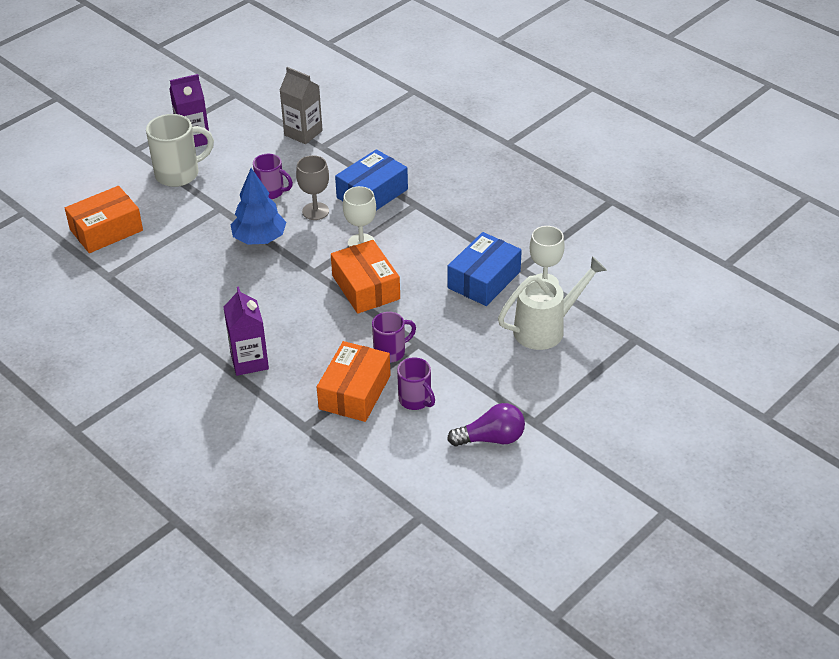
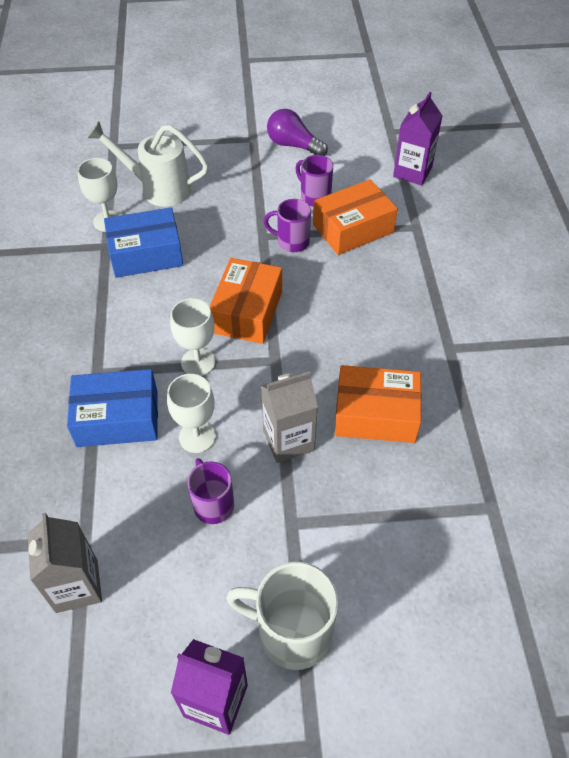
camera: 140 degrees left, 10 degrees up
(106, 230) = (453, 590): orange box -> orange box (375, 414)
(249, 361) = (415, 306): purple carton -> purple carton (412, 172)
(259, 239) = (288, 440): blue tree -> grey carton
(315, 211) = (197, 437): grey goblet -> white goblet
(415, 400) = (314, 197): purple mug -> purple mug turned 45 degrees counterclockwise

